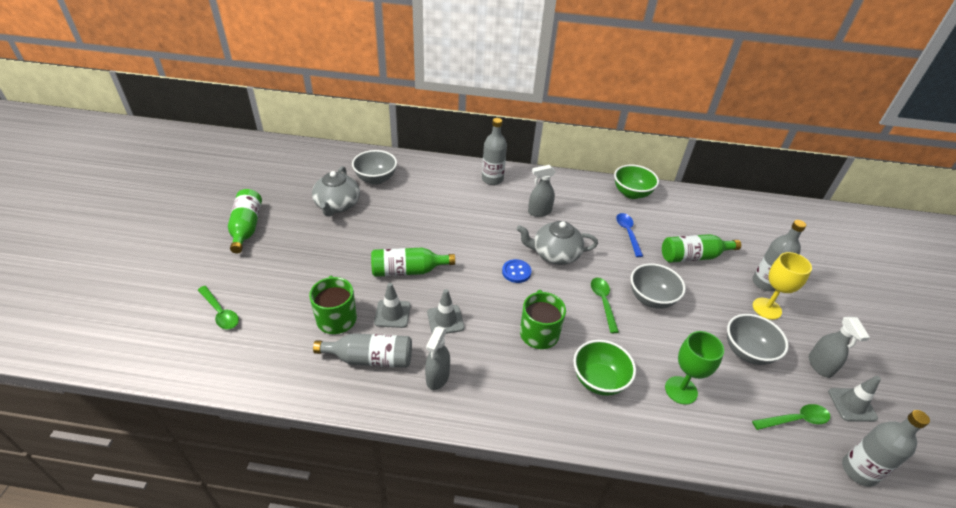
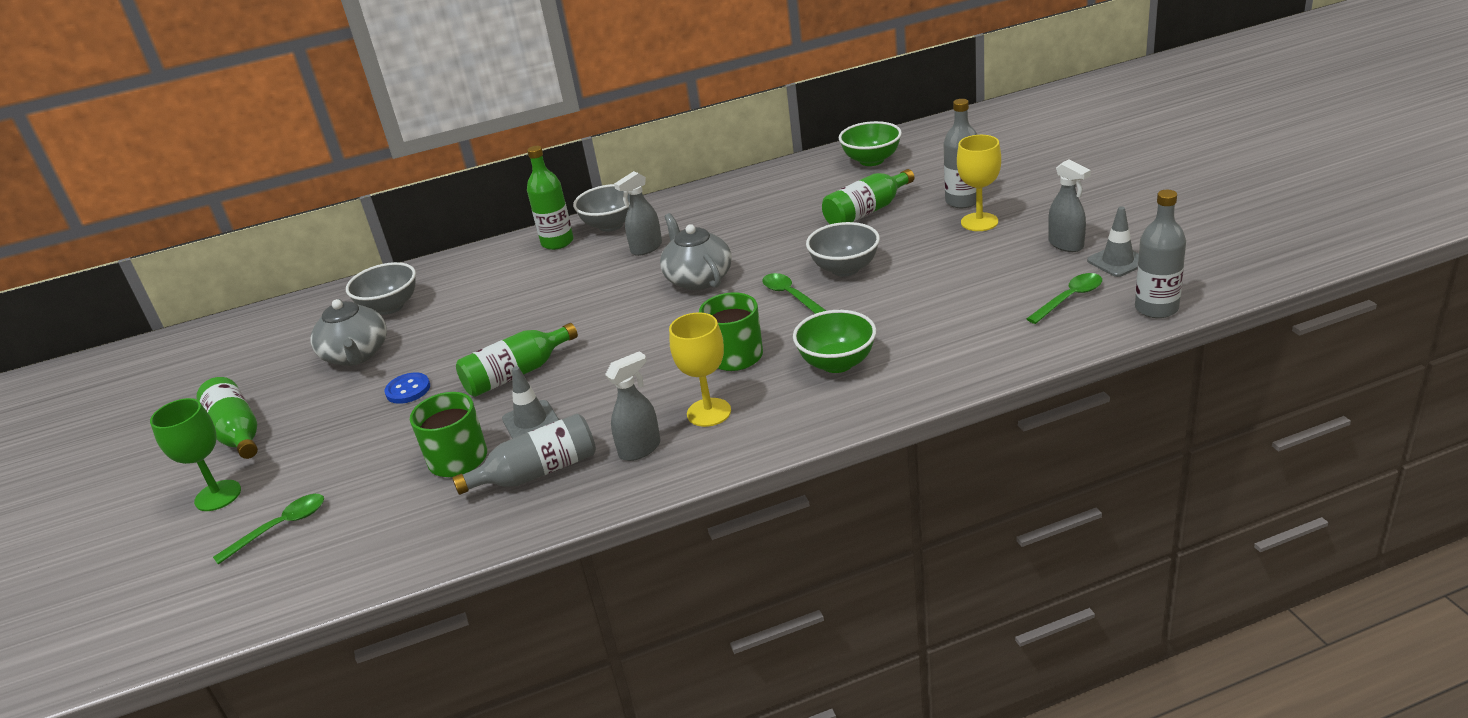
camera: 20 degrees left, 10 degrees down
(220, 312) = (280, 527): green spoon -> green spoon turned 60 degrees counterclockwise
(437, 377) = (640, 449): grey spray bottle -> grey spray bottle turned 120 degrees counterclockwise
(445, 320) = (606, 396): grey traffic cone -> none
(492, 179) = (557, 242): grey bottle -> green bottle
(495, 373) = (709, 412): none -> yellow goblet
(516, 272) = (662, 315): blue button -> blue button (408, 390)
(555, 254) = (698, 278): grey teapot -> grey teapot turned 90 degrees clockwise
(628, 233) = (773, 223): blue spoon -> none
(631, 193) = (750, 184): green bowl -> green bowl (871, 160)
(681, 390) = (934, 330): green goblet -> green goblet (218, 495)
(747, 352) = (983, 267): grey bowl -> grey bowl (610, 225)

